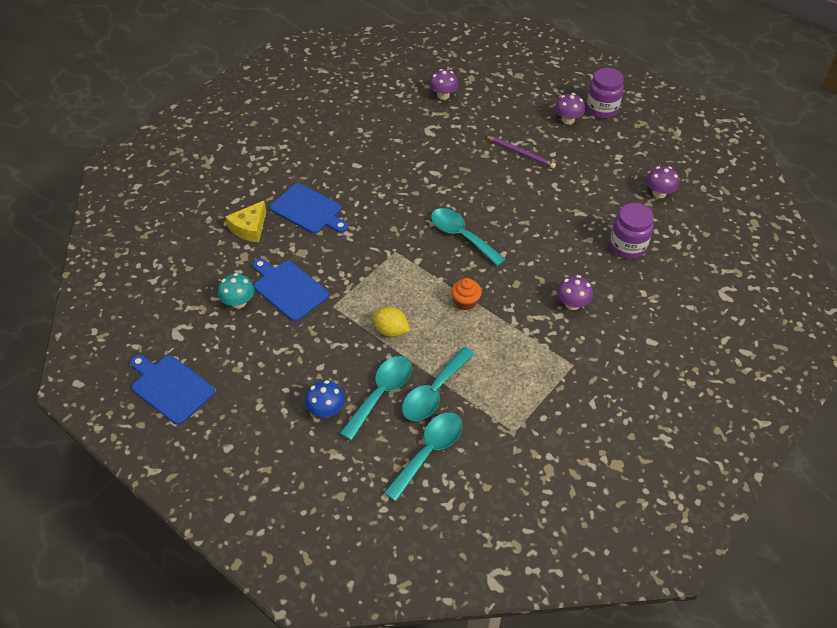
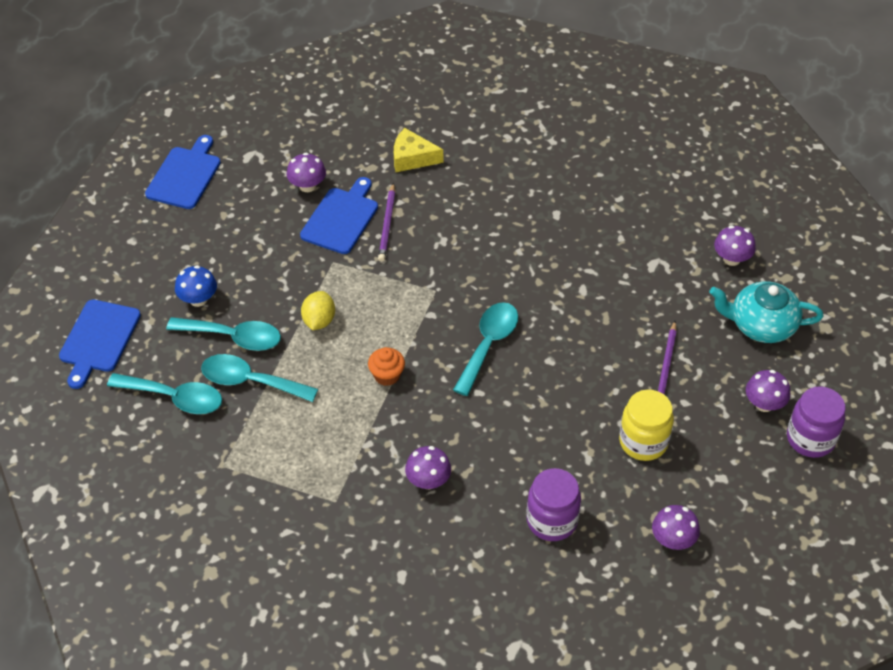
camera: 70 degrees right, 0 degrees up
(238, 302) = (307, 186): turquoise mushroom -> purple mushroom
(308, 210) = (462, 196): blue cutting board -> blue cutting board (98, 339)
(312, 262) = (387, 224): none -> purple pencil
(504, 100) = (761, 325): none -> turquoise teapot
(578, 183) = (643, 442): none -> yellow jar

